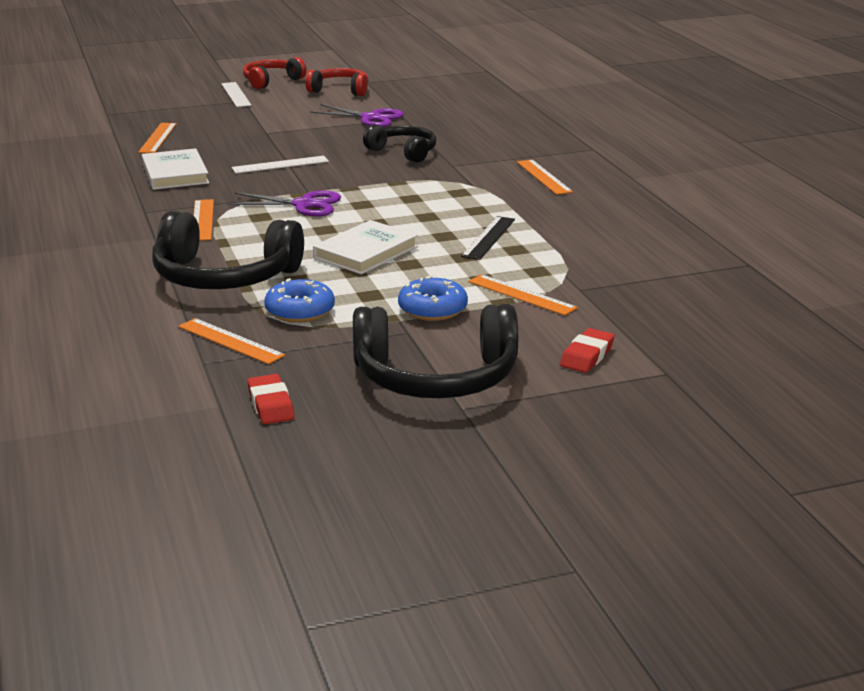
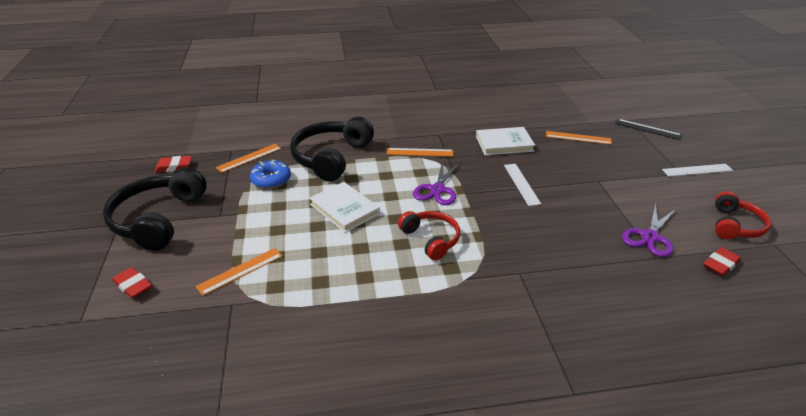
camera: 100 degrees right, 10 degrees up
(271, 81) = (747, 189): red headphones -> red headphones (431, 239)
(404, 99) = (720, 264): none -> red eraser
(404, 152) = (555, 247): black headphones -> none
(432, 309) = (243, 228): blue donut -> none
(489, 238) = (348, 270): black ruler -> black ruler (647, 129)
(543, 177) = (483, 330): orange ruler -> none

